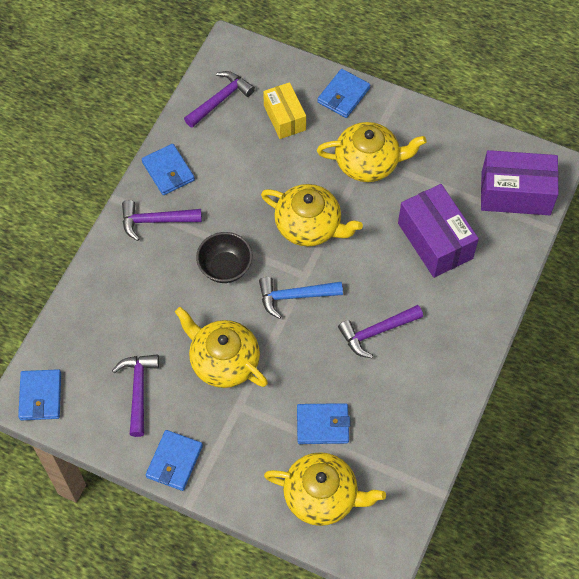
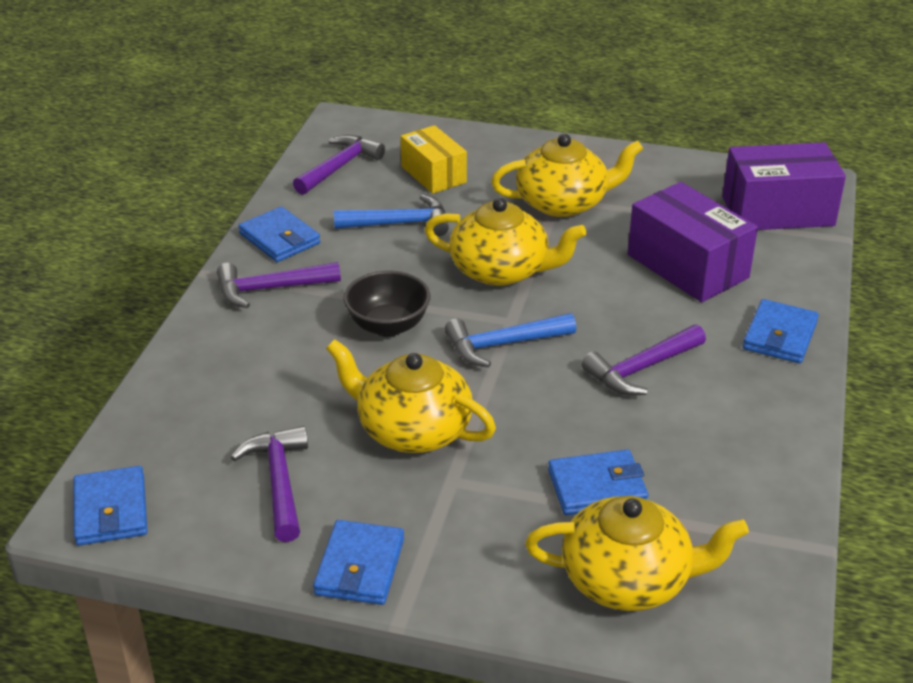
camera: 10 degrees left, 25 degrees down
(251, 168) = (400, 223): none -> blue hammer
(343, 95) = (507, 148): blue wallet -> blue wallet (780, 336)

